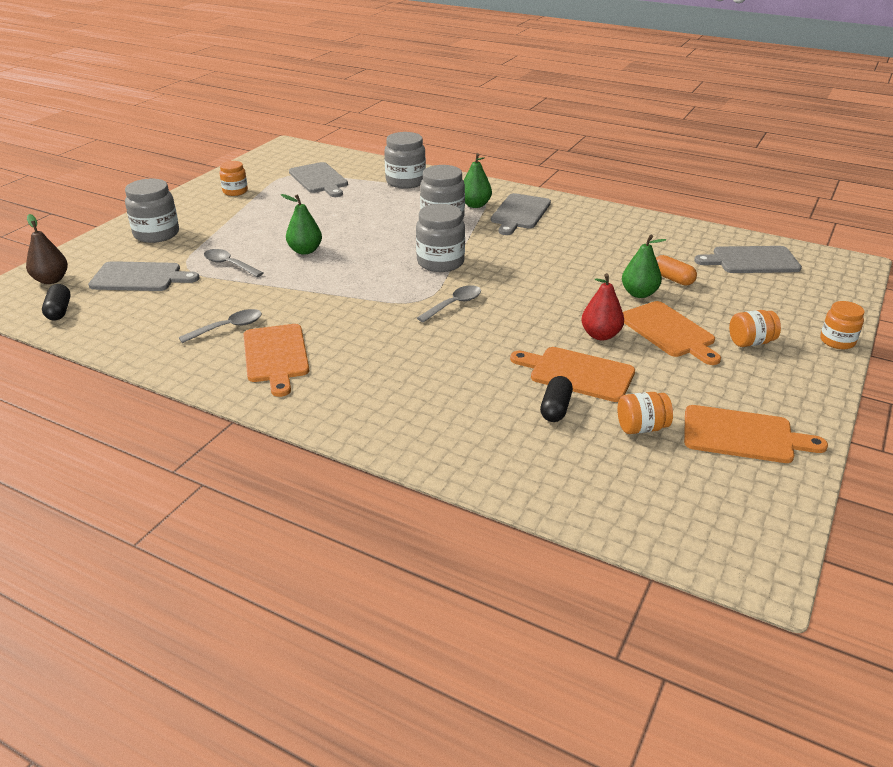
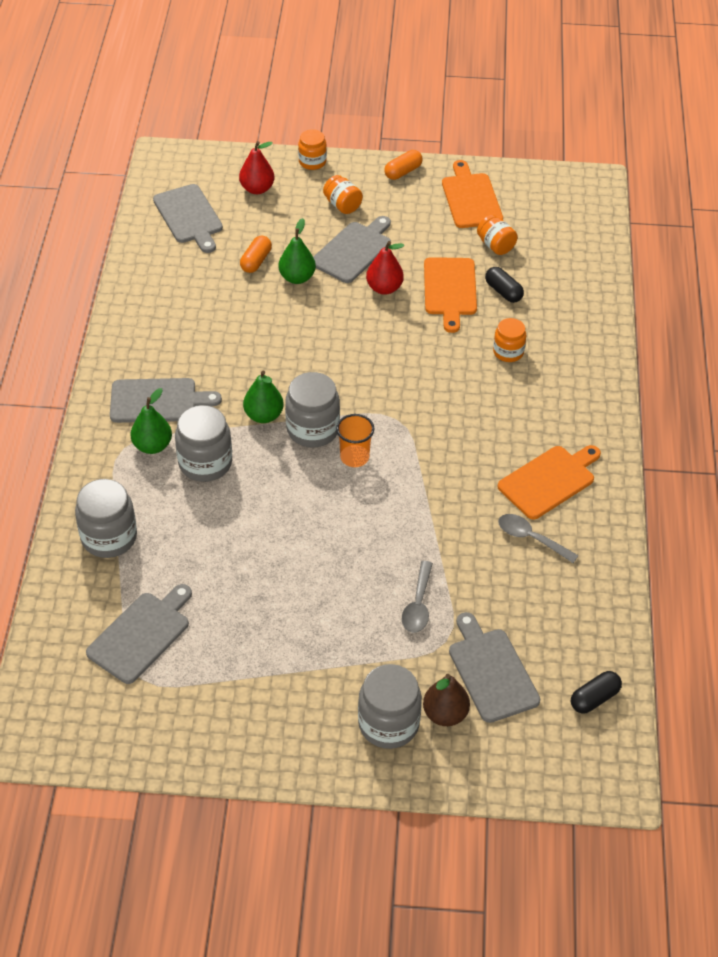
camera: 115 degrees left, 15 degrees up
(51, 280) = (547, 755): brown pear -> brown pear (445, 714)
(235, 191) = (225, 712): orange jar -> orange jar (508, 352)
(305, 251) = (349, 552): green pear -> green pear (263, 415)
(394, 272) = (354, 457): none -> orange cup
(454, 305) = (390, 392): grey spoon -> none
(555, 408) = (503, 291): black capsule -> black capsule turned 60 degrees clockwise
(669, 331) = (353, 250): orange cutting board -> grey cutting board
(790, 300) = (257, 189): none -> red pear
(810, 397) = (403, 172): none -> orange capsule

